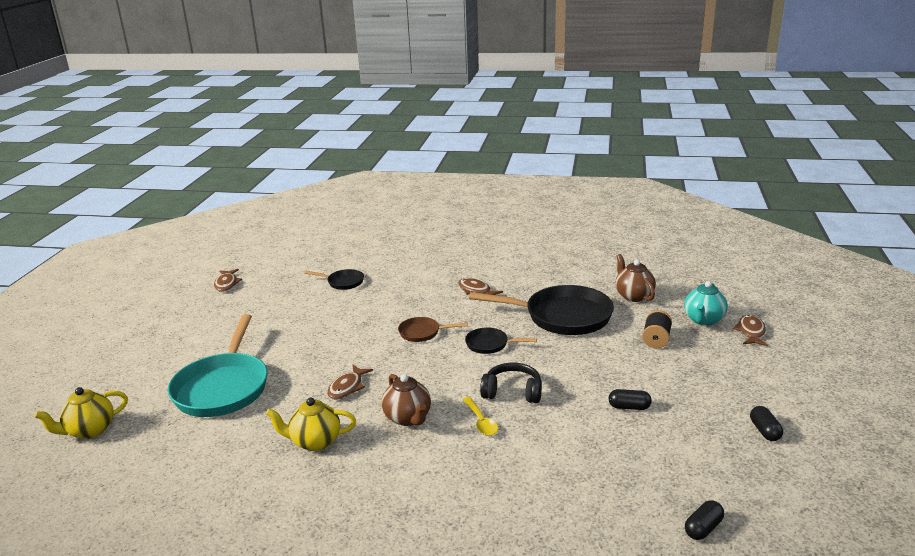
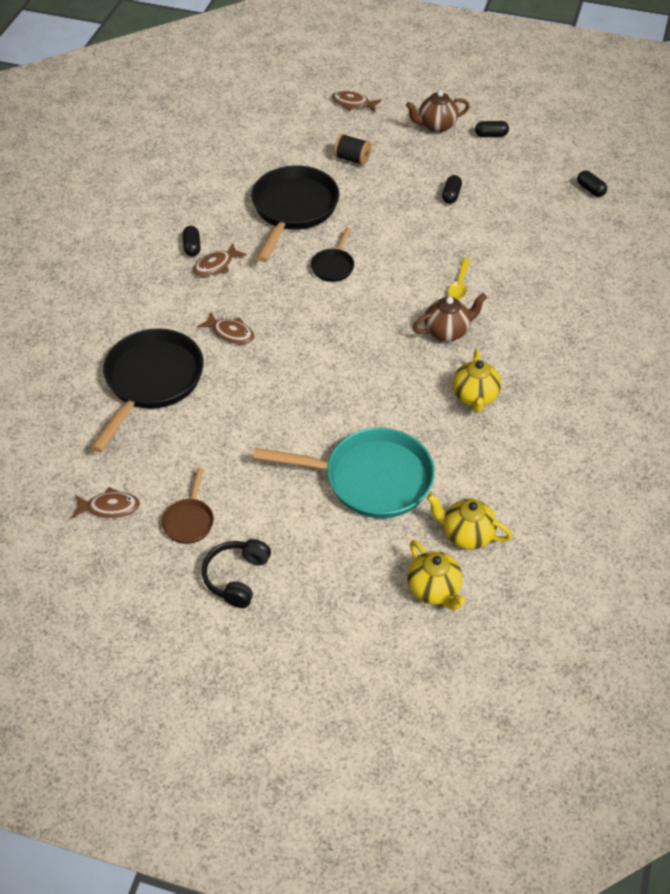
camera: 85 degrees left, 25 degrees up
(142, 446) = (466, 534): none -> yellow teapot
(343, 282) = (151, 382): black pan -> black pan, size x2.11
(347, 387) = (389, 375): brown fish -> brown fish (230, 333)
(422, 333) = (297, 314): brown pan -> brown pan (189, 521)
(481, 422) = (459, 284): yellow spoon -> yellow spoon turned 120 degrees clockwise
(495, 278) = (192, 247): none -> black capsule
(512, 392) = (418, 260): black headphones -> black headphones (236, 577)
(633, 296) = (266, 155): brown teapot -> brown teapot (436, 126)
(703, 320) = (326, 124): turquoise teapot -> none

